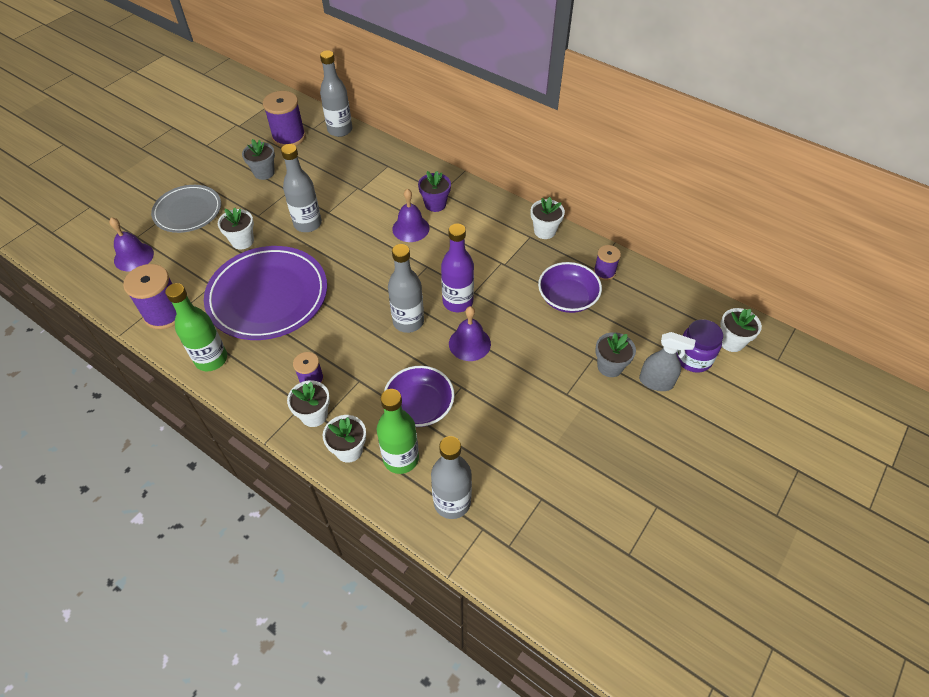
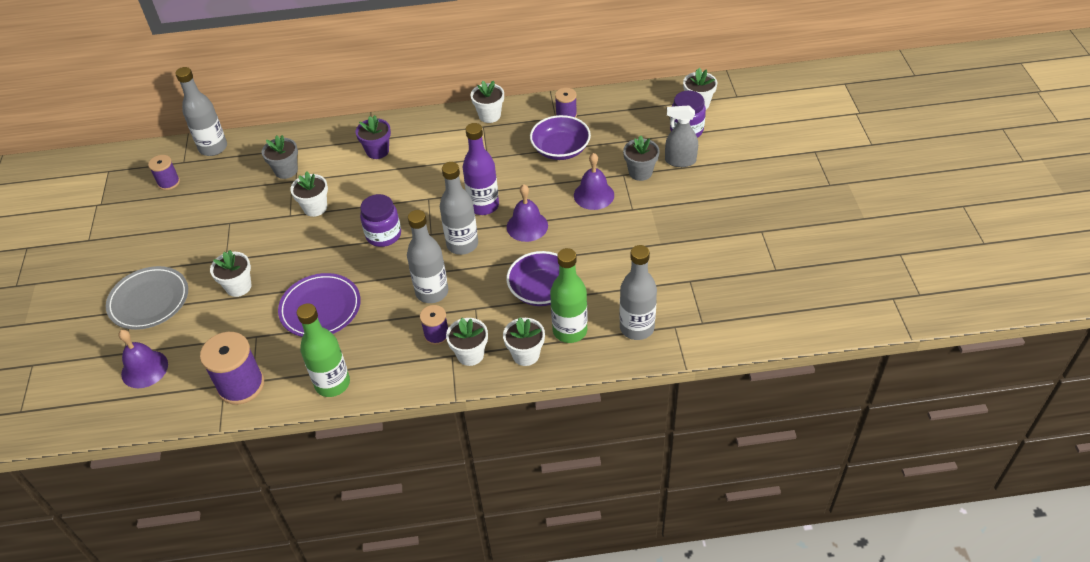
camera: 40 degrees left, 5 degrees down
(264, 173) = (184, 224): grey flower pot -> grey flower pot (286, 170)
(268, 296) = (320, 308): purple plate -> purple plate, size x0.62
(289, 137) = (169, 182): purple spool -> purple spool, size x0.57
(307, 224) = (283, 235): grey bottle -> grey bottle (432, 292)
(349, 218) = (315, 208): none -> white flower pot
(366, 272) = (383, 235): none -> purple jar
(410, 228) = (379, 181): purple bell -> purple bell (594, 195)
(656, 382) = (680, 161): grey spray bottle -> grey spray bottle turned 150 degrees counterclockwise

